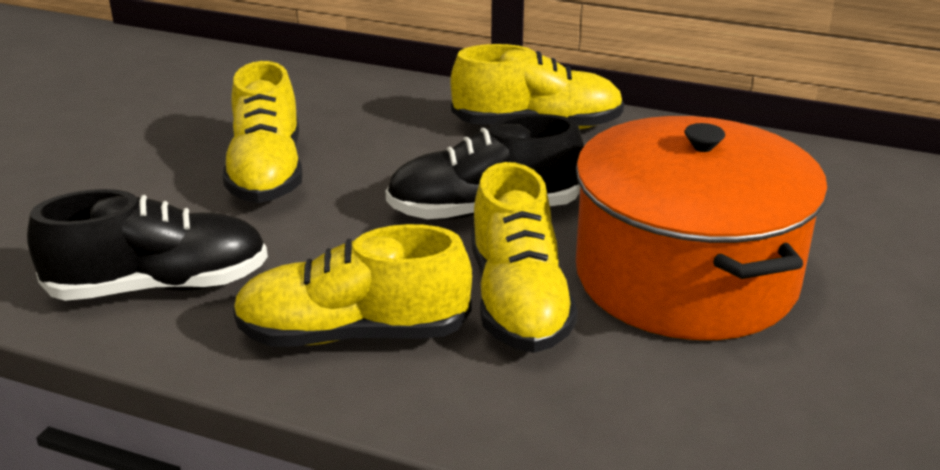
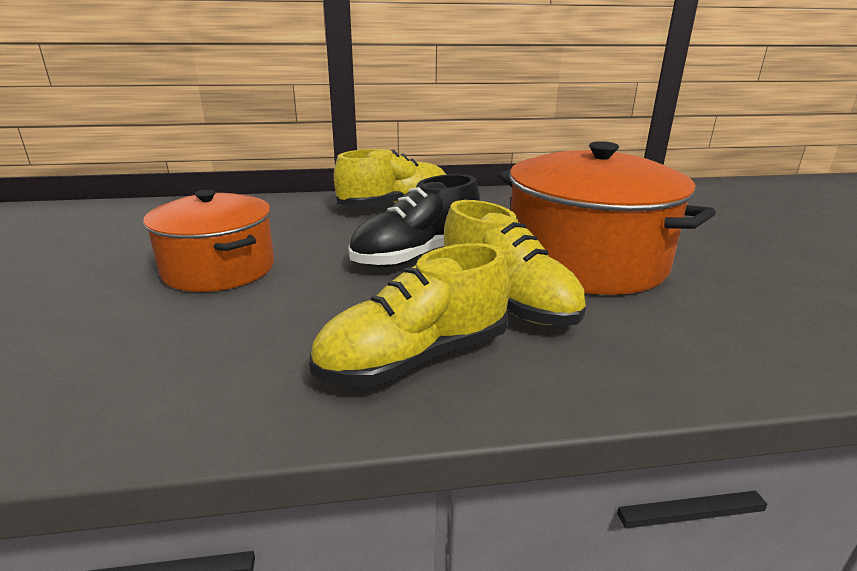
camera: 30 degrees left, 5 degrees down
(159, 286) = (192, 376): black shoe -> none
(267, 172) = (219, 268): yellow shoe -> orange pot

